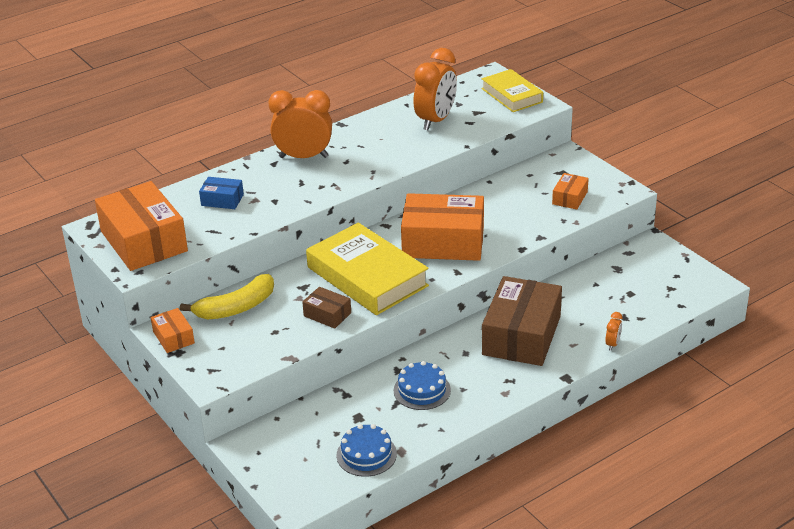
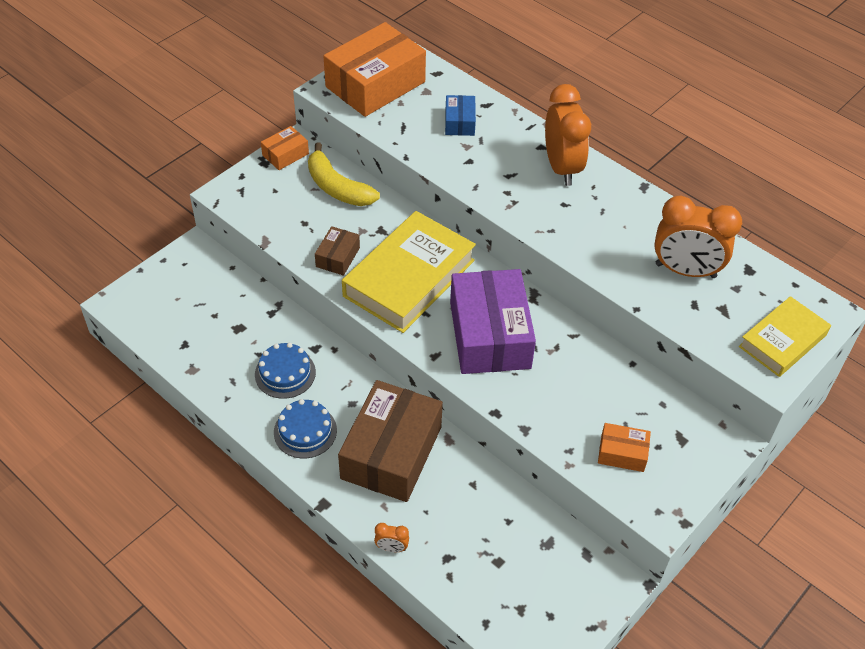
camera: 75 degrees right, 15 degrees up
(366, 454) = (185, 343): blue cake -> blue cake (305, 431)
(443, 242) = (489, 335): orange box -> purple box
(521, 335) = (391, 452): brown box -> brown box turned 75 degrees counterclockwise

